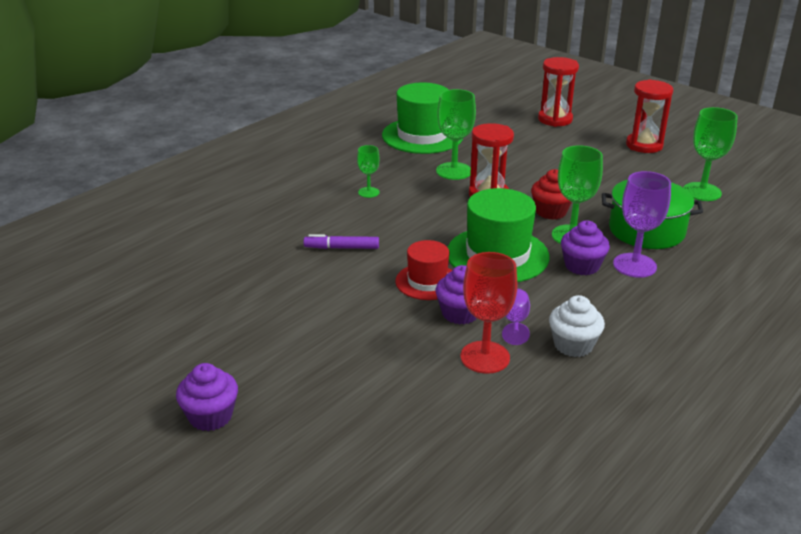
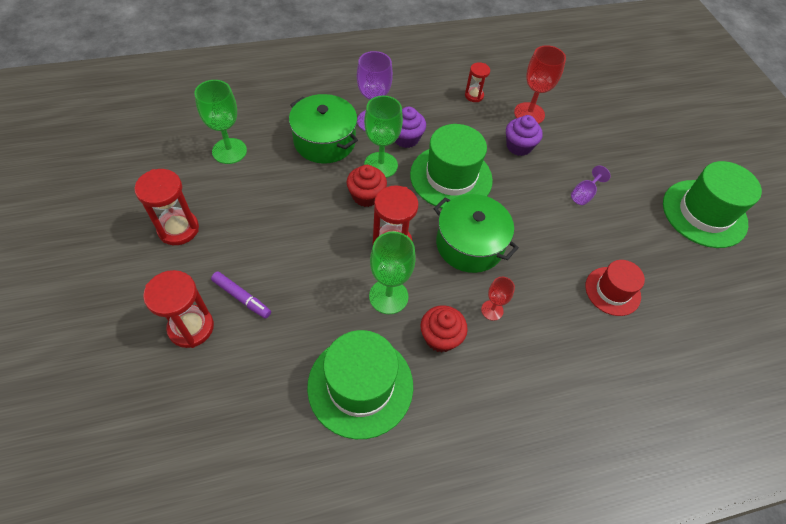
camera: 150 degrees left, 25 degrees up
(191, 342) = (704, 213): none -> green hat
(210, 416) = (702, 156): purple cupcake -> none
(341, 248) = (560, 248): purple marker -> purple marker (242, 298)
(368, 192) = (492, 310): green goblet -> red goblet
(393, 168) = (440, 337): none -> red cupcake
(426, 218) = (469, 244): none -> green pot
(427, 282) = (519, 181): red hat -> red hat (612, 291)
(515, 322) = (491, 124): purple goblet -> purple goblet (584, 194)
(573, 345) = (474, 96): white cupcake -> red hourglass

